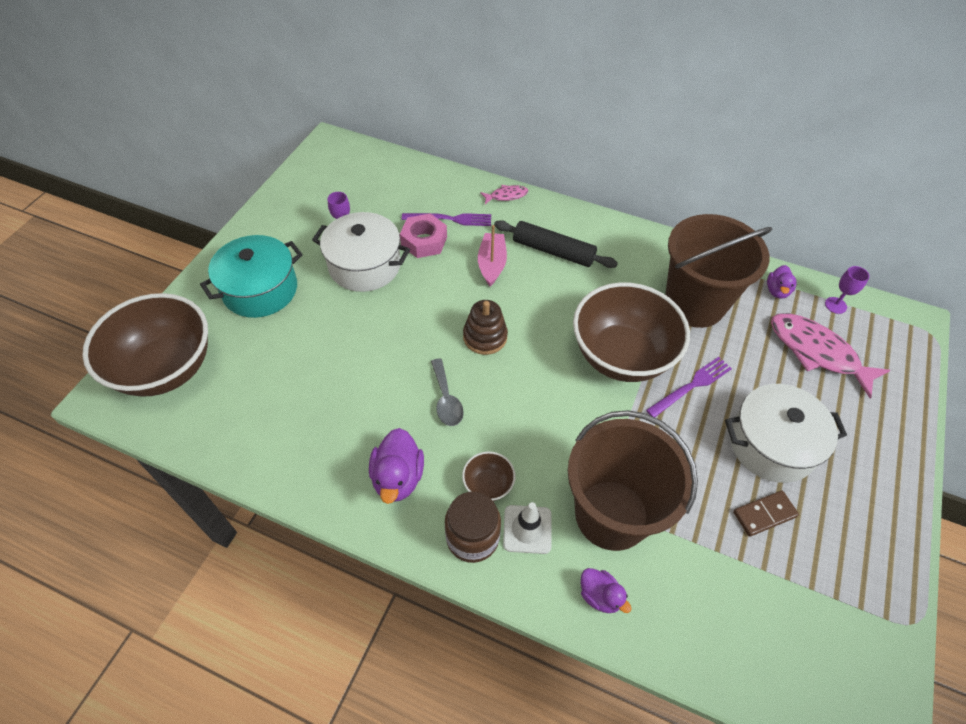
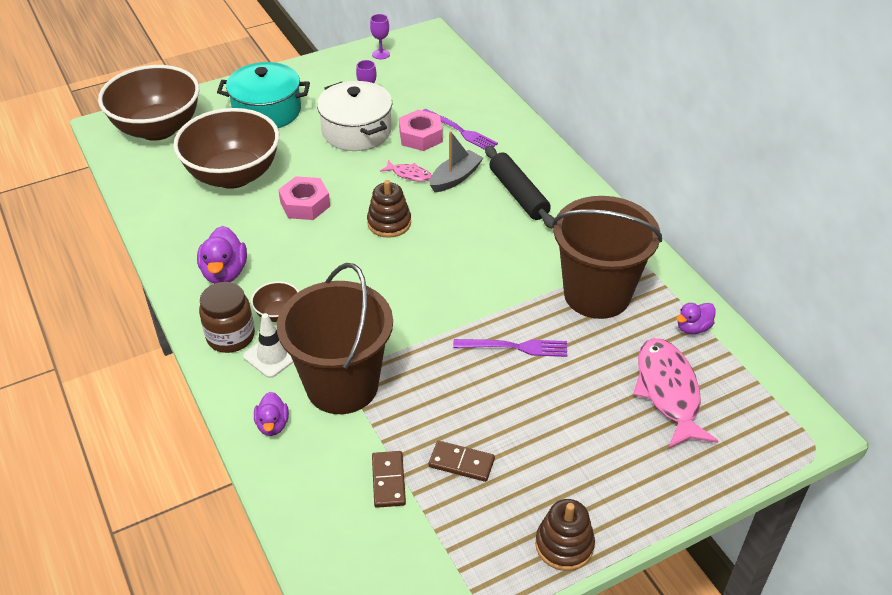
camera: 40 degrees right, 10 degrees down
(396, 362) = (305, 204): none -> pink nut
(398, 478) = (225, 273): purple duck -> purple duck turned 45 degrees counterclockwise
(446, 399) = (312, 246): grey spoon -> none
(492, 264) = (455, 178): pink boat -> grey boat
(506, 196) = (528, 136): pink fish -> pink fish (409, 174)
(621, 356) = (482, 294): brown bowl -> brown bowl (233, 175)
(736, 573) = (388, 481): none -> brown domino
(771, 444) = (531, 425): white pot -> none
(835, 305) = (740, 370): purple goblet -> purple goblet (381, 54)
(893, 527) = (564, 545): none -> brown stacking toy

